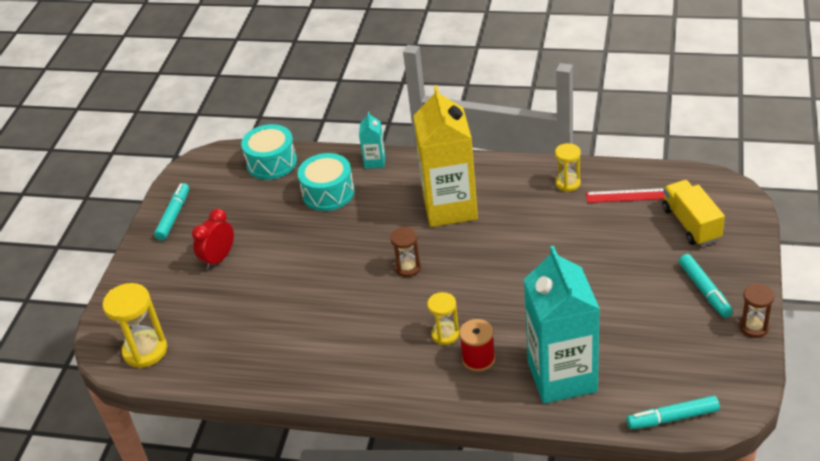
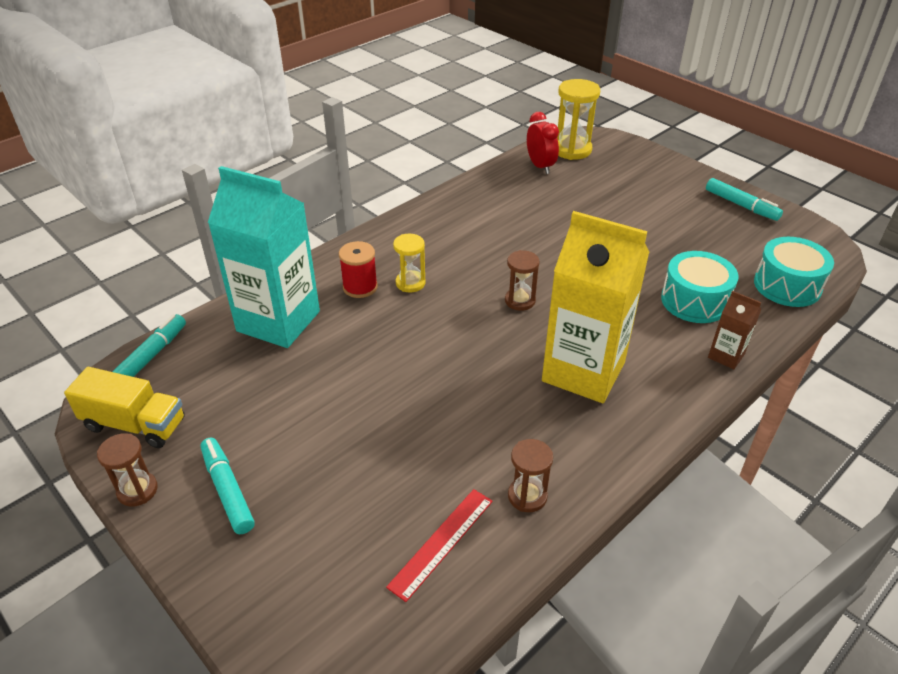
camera: 120 degrees right, 0 degrees up
(219, 258) = (651, 209): red clock -> red clock (540, 166)
(375, 161) = (726, 356): turquoise carton -> brown carton
(568, 183) = (527, 496): yellow hourglass -> brown hourglass
(691, 224) = (326, 564): yellow truck -> yellow truck (135, 424)
(704, 290) = (228, 490): turquoise marker -> turquoise marker turned 45 degrees clockwise

